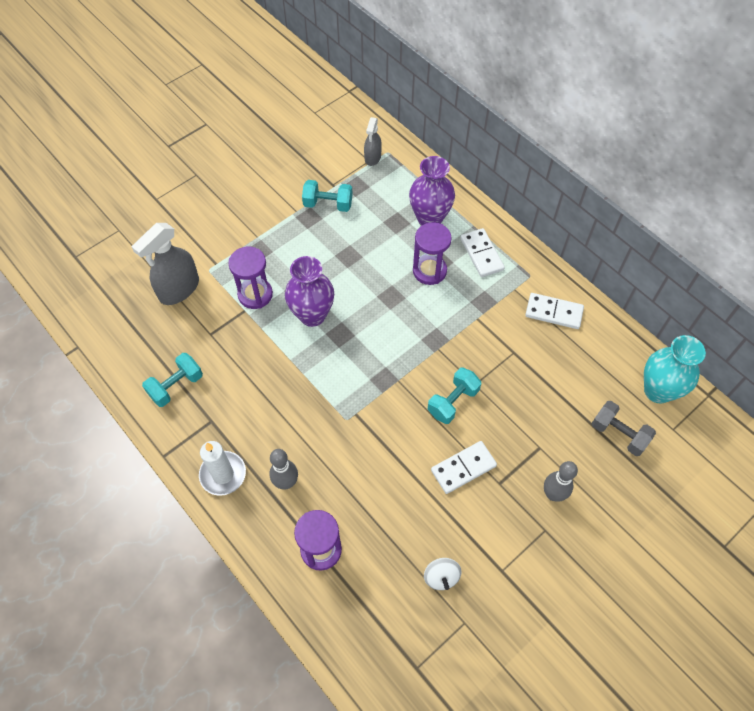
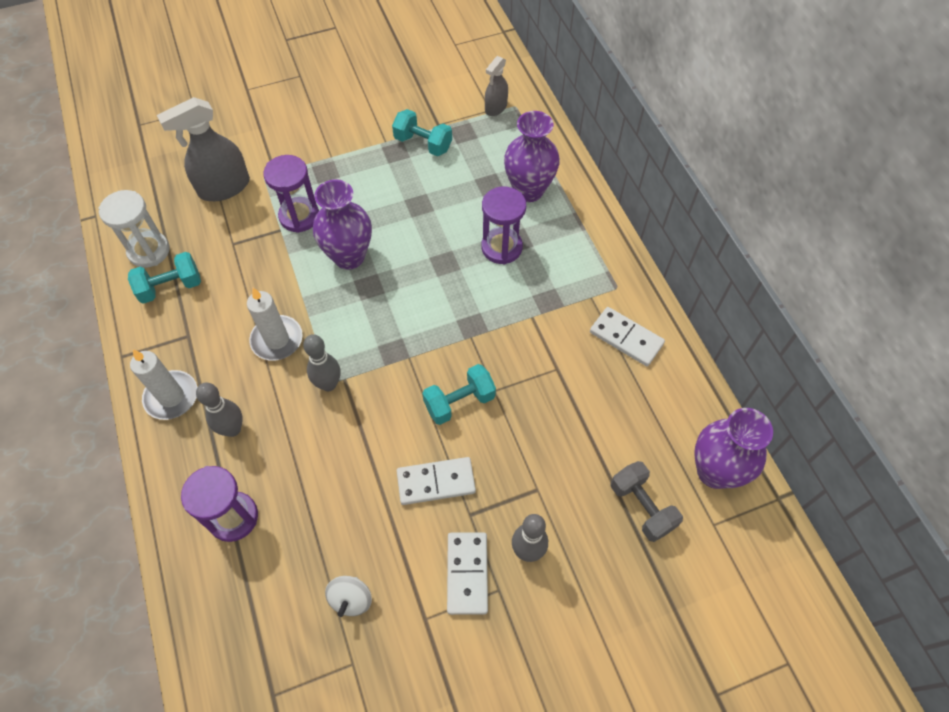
camera: 20 degrees right, 0 degrees up
(141, 362) = (149, 251): none -> white hourglass
(286, 400) = (277, 340): none -> white candle
(345, 422) = (328, 384): none -> grey bowling pin
(481, 254) = (570, 246): white domino -> white domino (467, 573)
(658, 391) = (714, 471): turquoise vase -> purple vase

